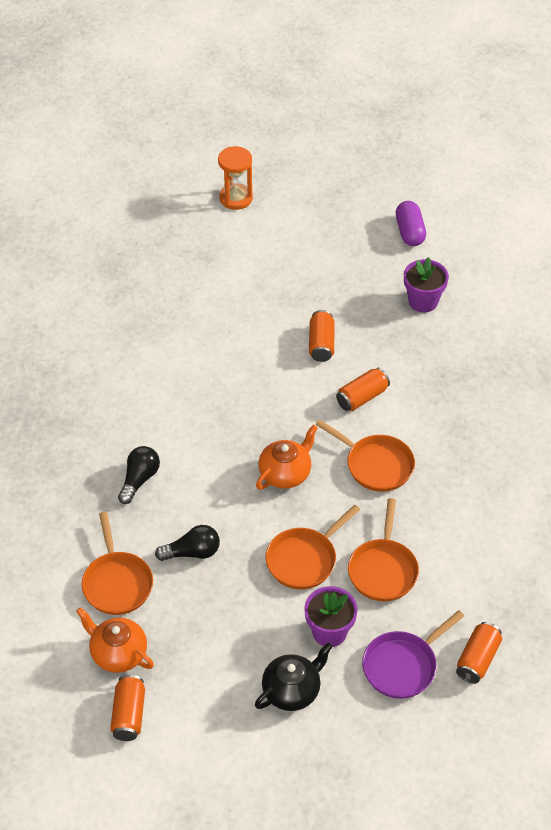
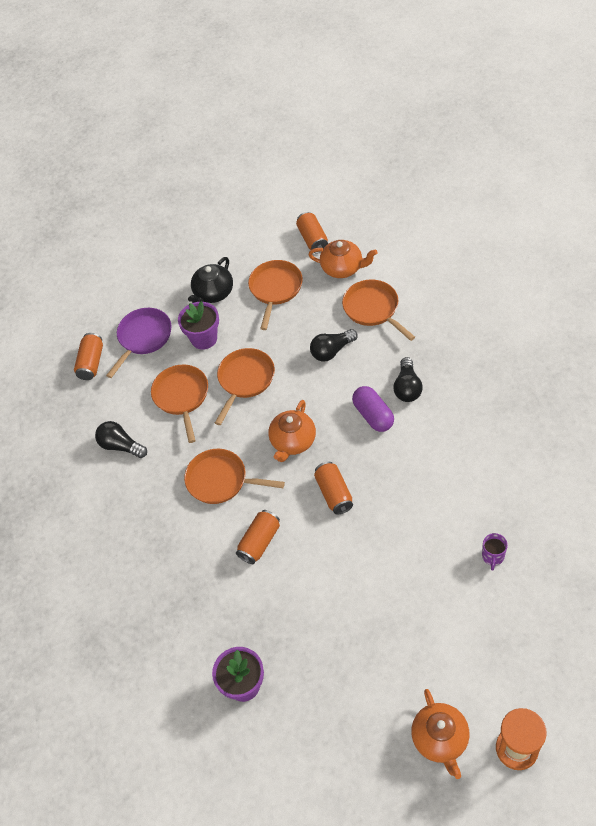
camera: 165 degrees right, 5 degrees up
(165, 311) = (493, 556): none -> purple mug
(214, 661) = (275, 289): none -> orange pan
(287, 220) = (440, 739): none -> orange teapot
(321, 344) = (323, 585): orange can -> orange can (334, 493)
(409, 232) = (295, 785): purple capsule -> purple capsule (373, 415)
(470, 542) = (121, 446): none -> black light bulb

